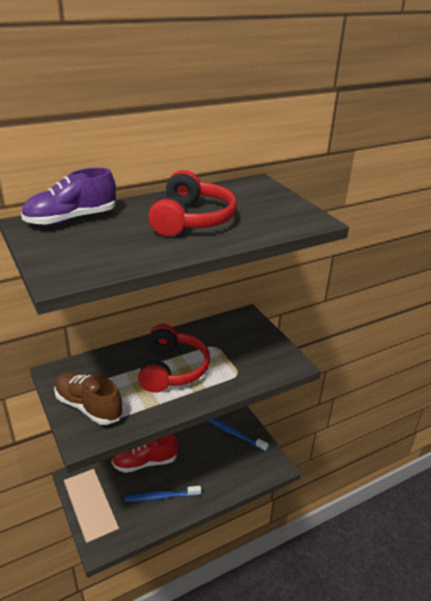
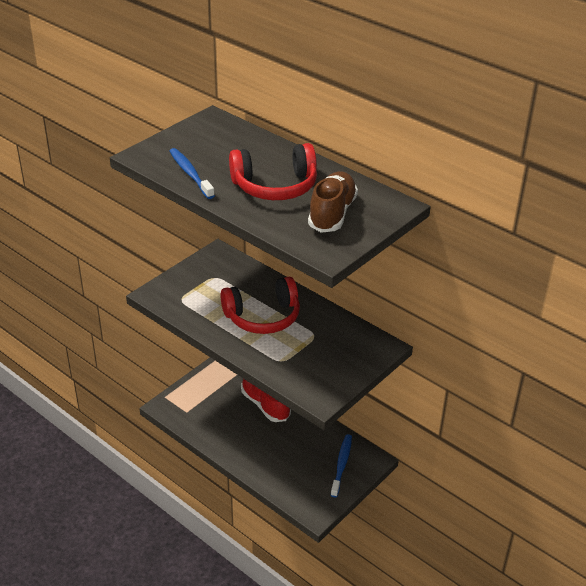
camera: 70 degrees right, 5 degrees up
(71, 219) = (233, 133): purple shoe -> none
(88, 406) = (189, 284): brown shoe -> brown shoe (332, 214)
(161, 497) = (231, 429): blue toothbrush -> blue toothbrush (190, 174)

